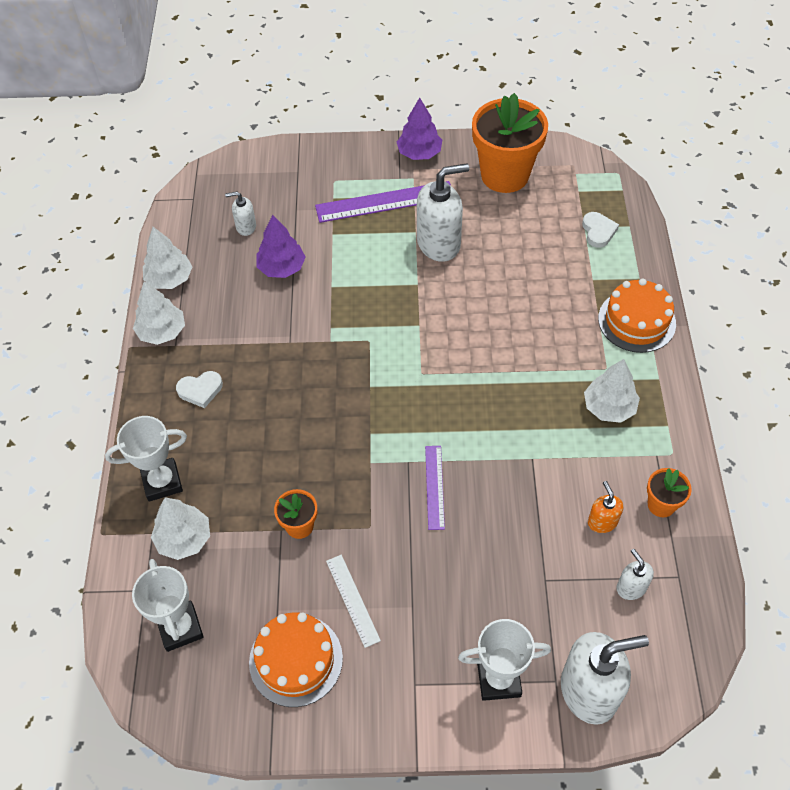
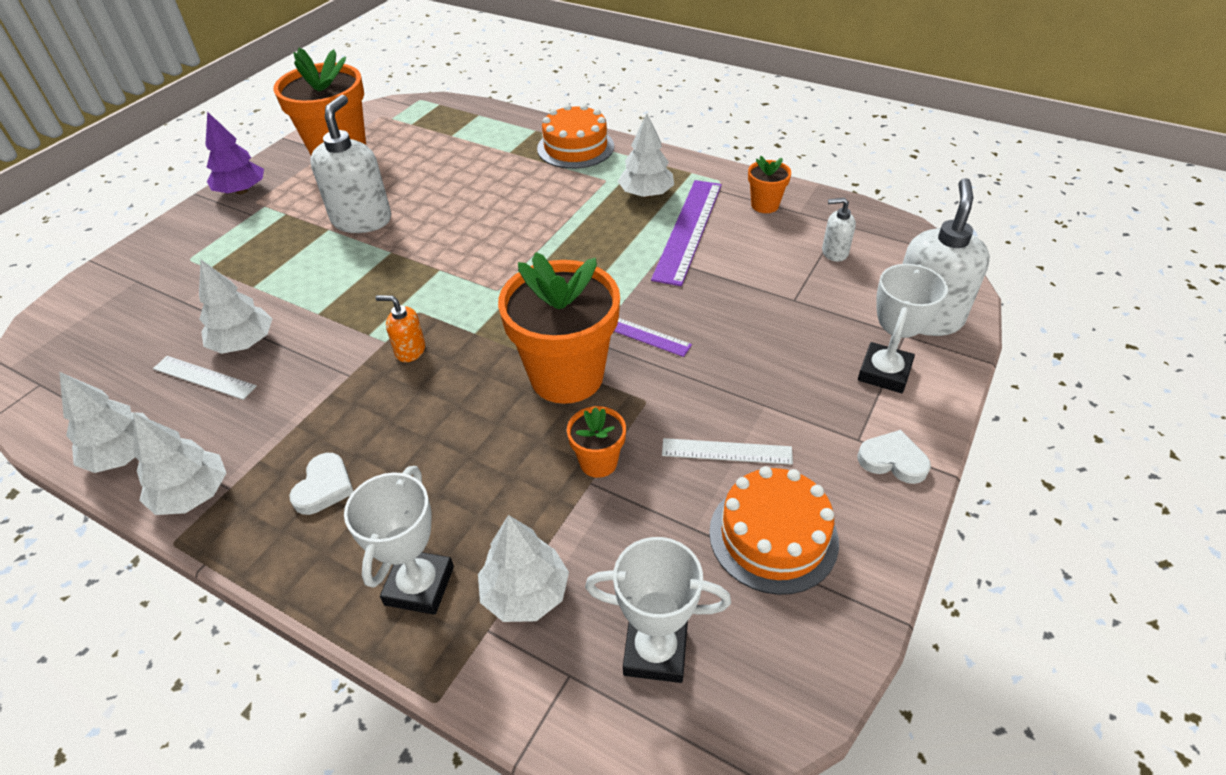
camera: 60 degrees left, 10 degrees down
(243, 270) = (204, 377): none -> white ruler
(245, 227) = (148, 352): white soap dispenser -> none
(282, 268) = (244, 343): purple tree -> white tree
(363, 465) = (567, 376): none -> orange flower pot
(385, 202) = (265, 234): purple ruler -> purple ruler (688, 230)
(598, 231) = (464, 130): white heart -> white heart (893, 460)
(602, 522) = (757, 242): orange soap dispenser -> orange soap dispenser (410, 350)

